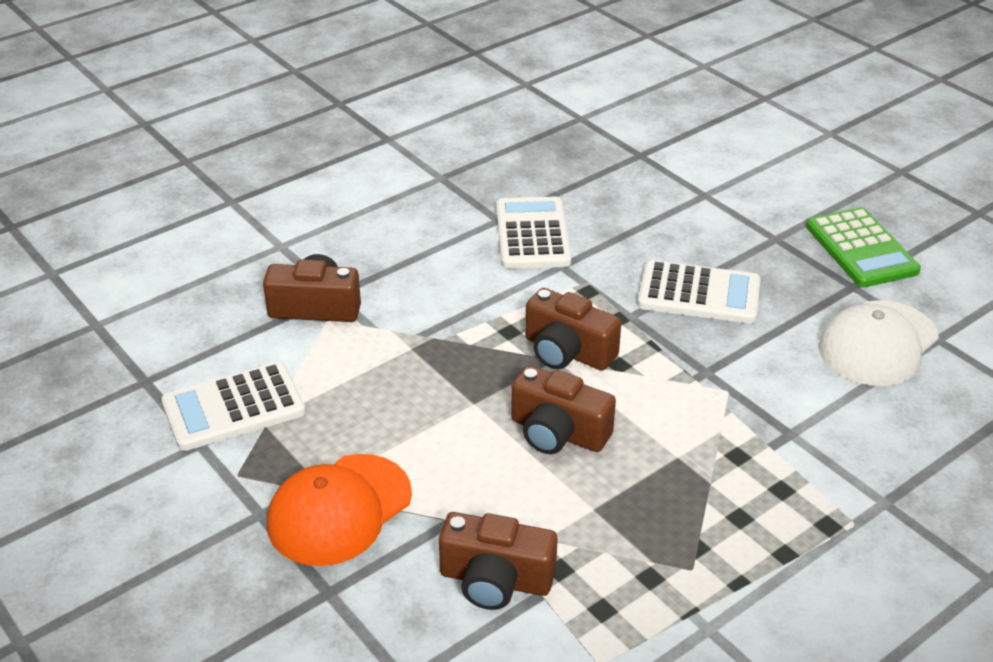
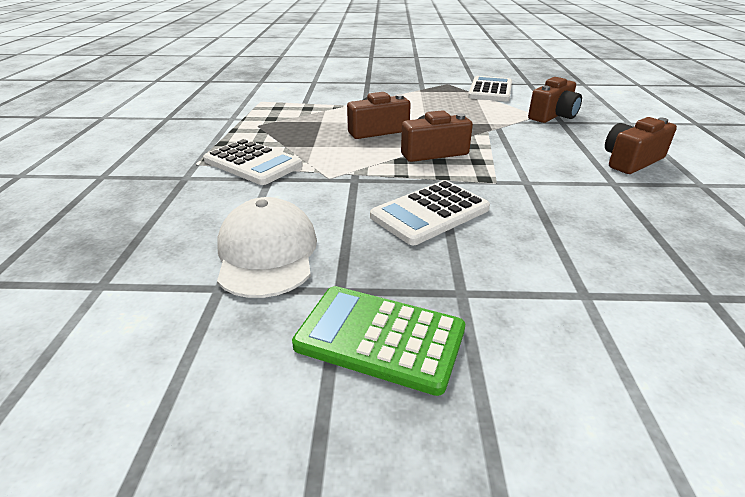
camera: 130 degrees right, 5 degrees down
(339, 510) = (402, 90): orange cap -> none
(495, 580) = (324, 99): brown camera -> brown camera (631, 161)
(532, 234) = (579, 187): white calculator -> white calculator (253, 163)

